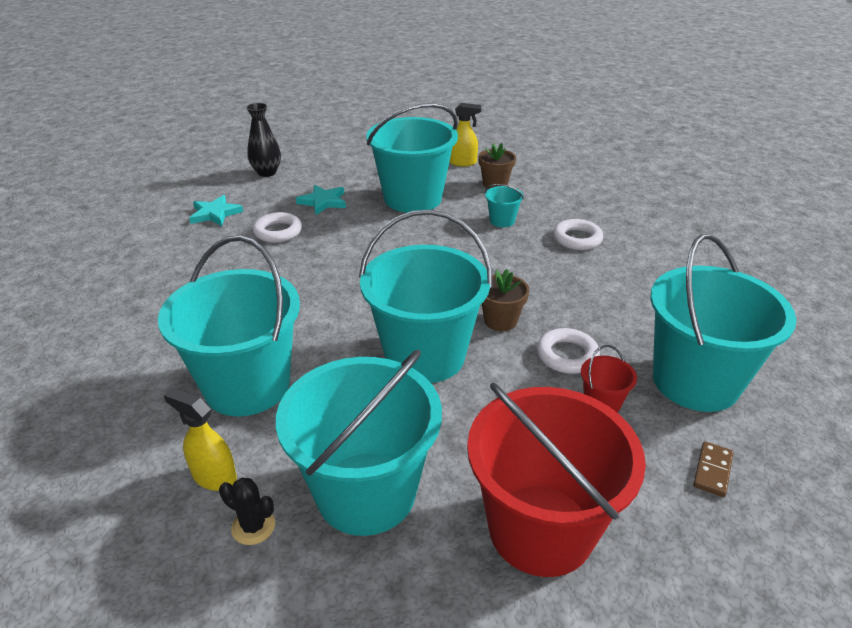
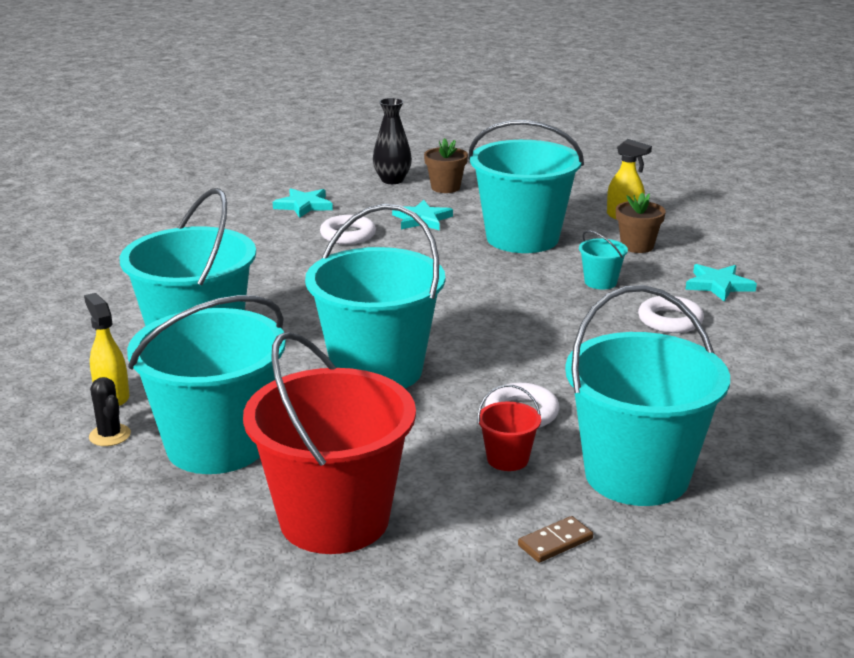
camera: 30 degrees right, 10 degrees down
(500, 321) = (487, 366): brown flower pot -> brown flower pot (445, 187)
(576, 201) = (718, 285): none -> turquoise star

